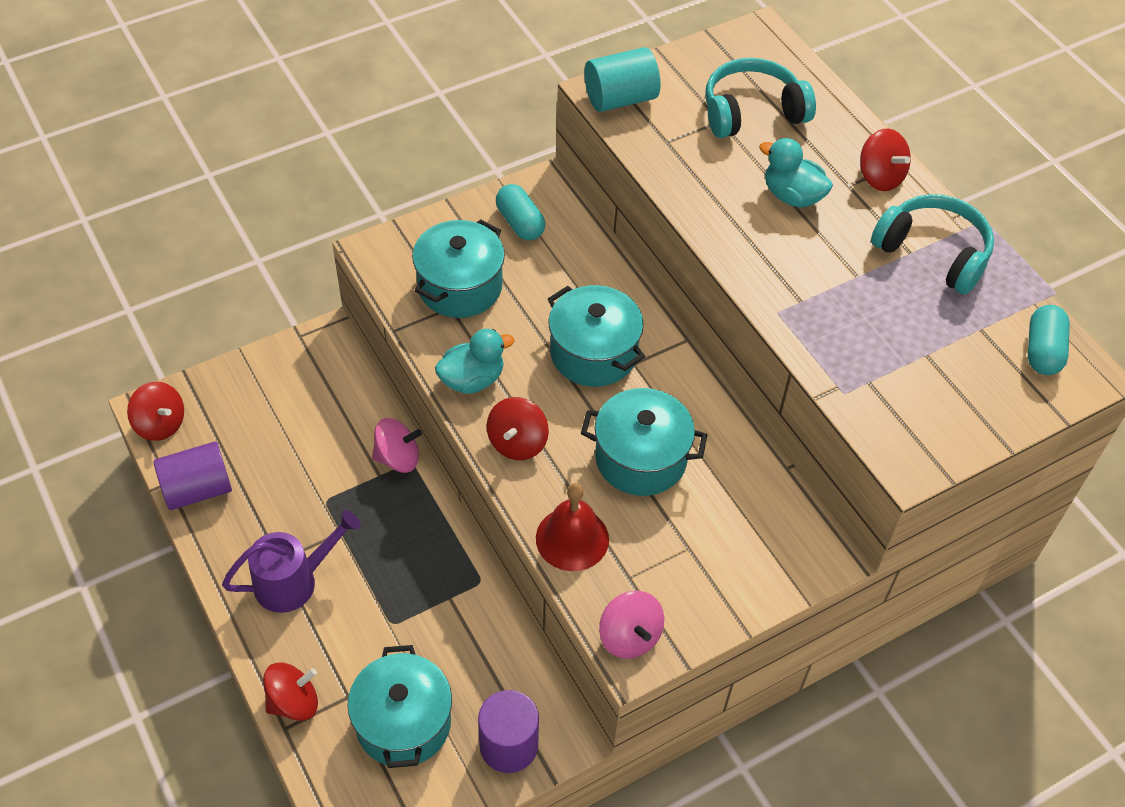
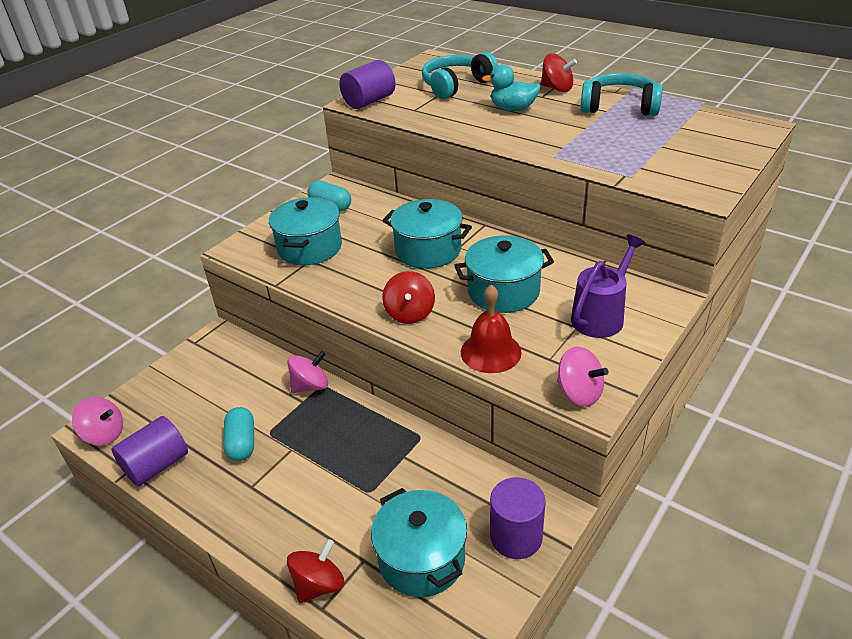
camera: 20 degrees left, 15 degrees down
(160, 424) = (104, 434): red spinning top -> pink spinning top
(294, 581) = (272, 495): purple watering can -> purple watering can (601, 316)
(472, 379) = (352, 291): turquoise duck -> none
(620, 99) = (369, 101): turquoise cylinder -> purple cylinder
(1042, 351) = (725, 125): turquoise capsule -> turquoise capsule (242, 443)

